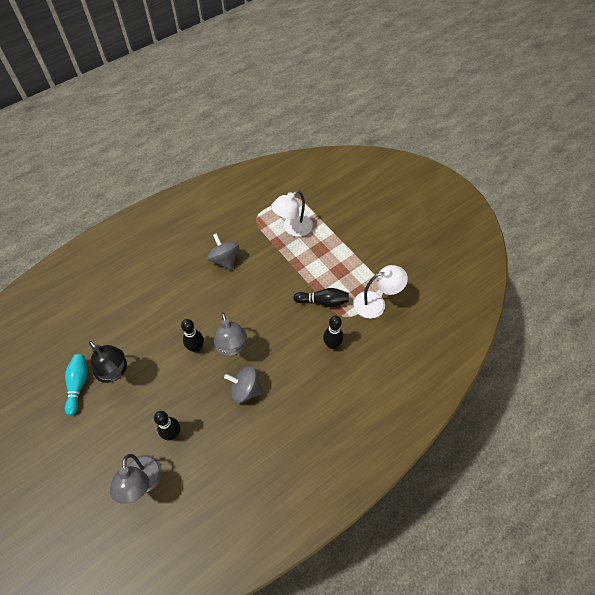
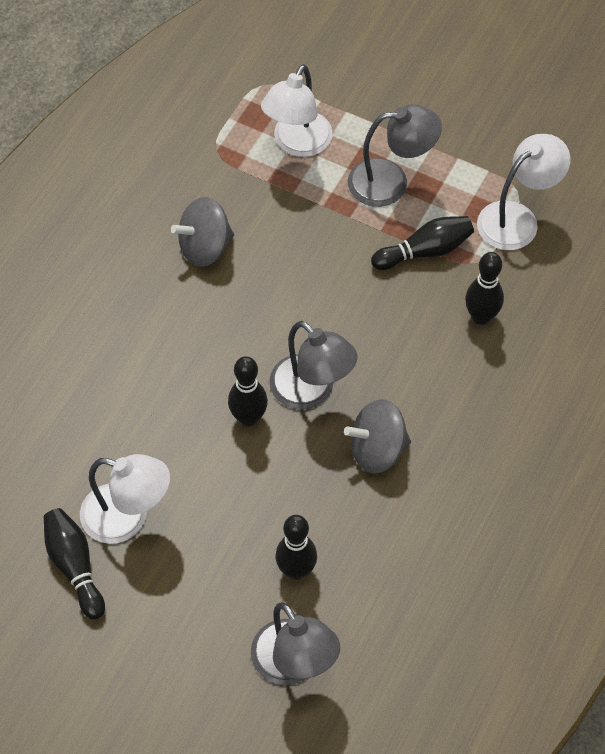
camera: 25 degrees left, 0 degrees up
(78, 385) = (75, 566): turquoise bowling pin -> black bowling pin
(115, 372) = (127, 518): black lamp -> white lamp
(224, 260) = (205, 247): grey spinning top -> grey spinning top turned 60 degrees counterclockwise
(325, 262) = (391, 182): none -> grey lamp

